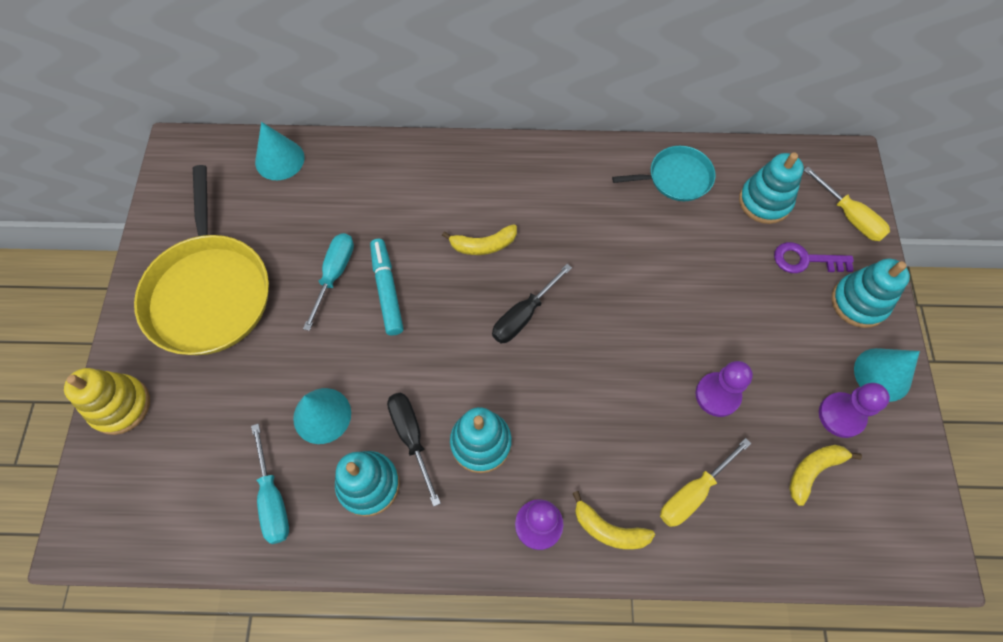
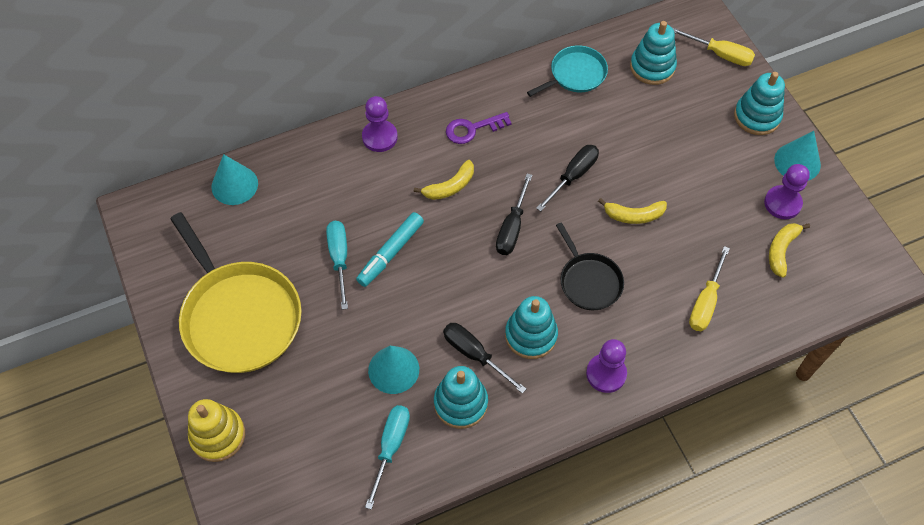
camera: 25 degrees left, 5 degrees down
(273, 499) = (390, 447): turquoise screwdriver -> turquoise screwdriver turned 120 degrees counterclockwise
(387, 290) = (390, 253): turquoise marker -> turquoise marker turned 105 degrees counterclockwise
(574, 410) = (589, 281): none -> black pan
(608, 529) = (658, 354): yellow banana -> yellow banana (634, 215)
(617, 286) = (573, 176): none -> black screwdriver
(717, 395) = (688, 226): purple pawn -> purple pawn (380, 137)
(805, 260) = (704, 100): purple key -> purple key (472, 129)

